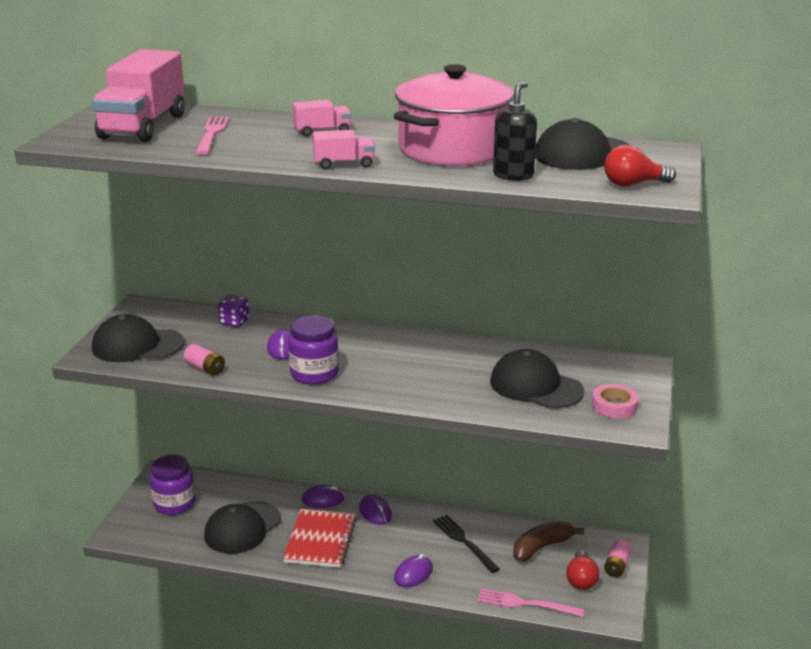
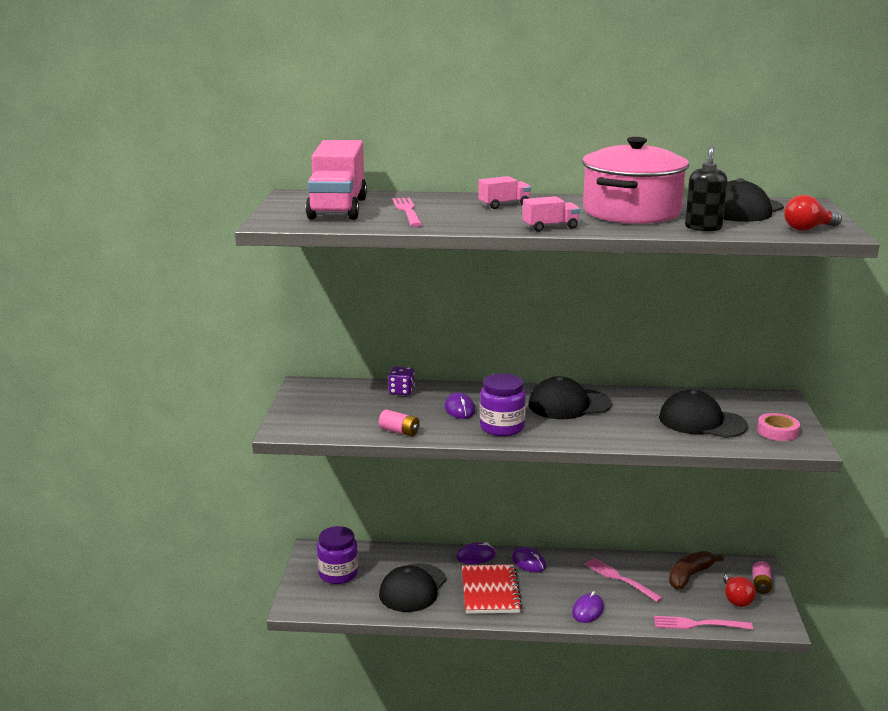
camera: 10 degrees left, 5 degrees down
(137, 345) = (323, 417): black cap -> black cap (569, 404)
(463, 541) = (619, 578): black fork -> pink fork

